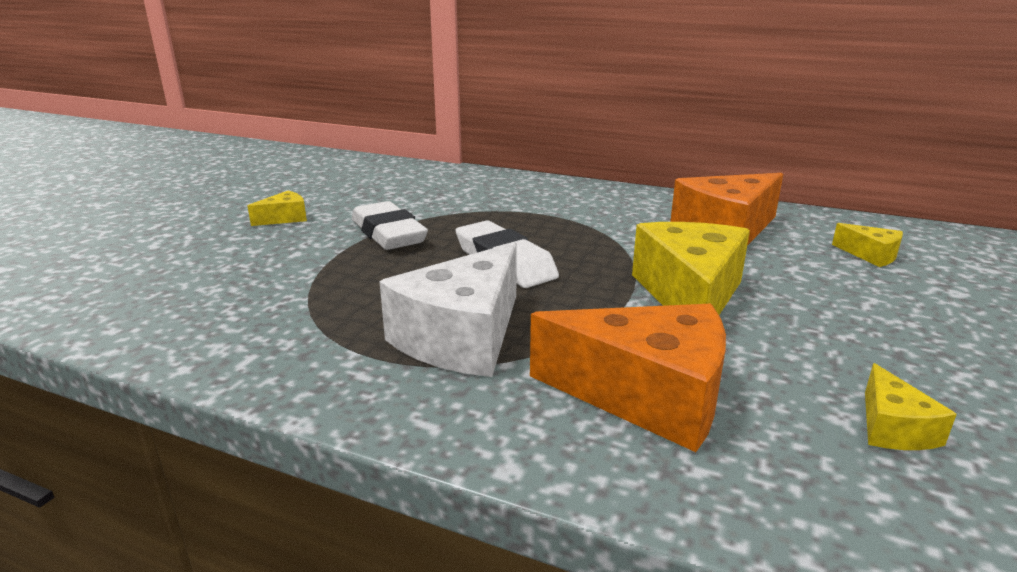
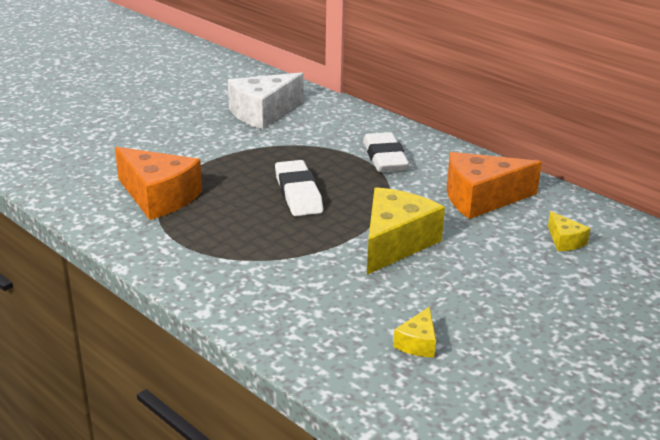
camera: 20 degrees right, 5 degrees up
(285, 218) = (180, 128): yellow cheese -> none
(388, 233) = (239, 155): white eraser -> white eraser (384, 158)
(462, 337) = (232, 240): white cheese -> white cheese (263, 113)
(647, 396) = (303, 296): orange cheese -> orange cheese (158, 197)

